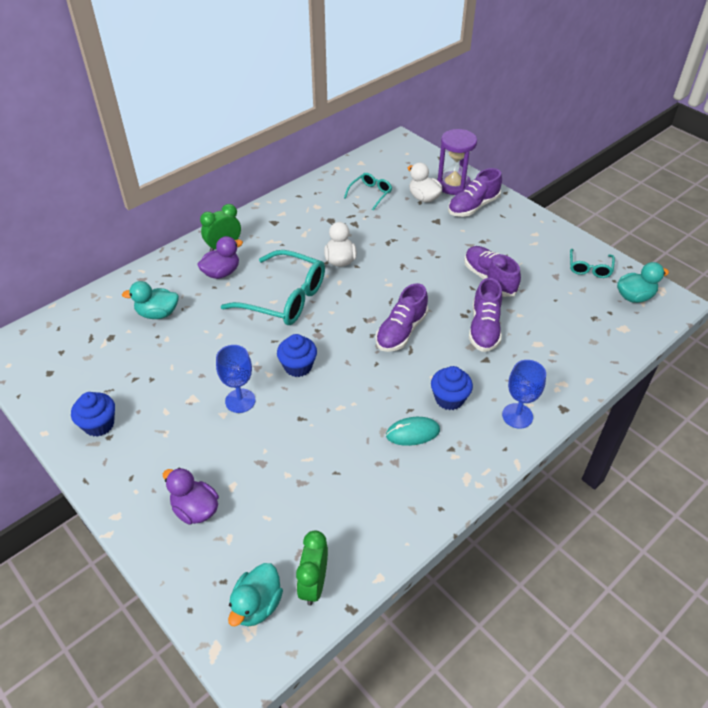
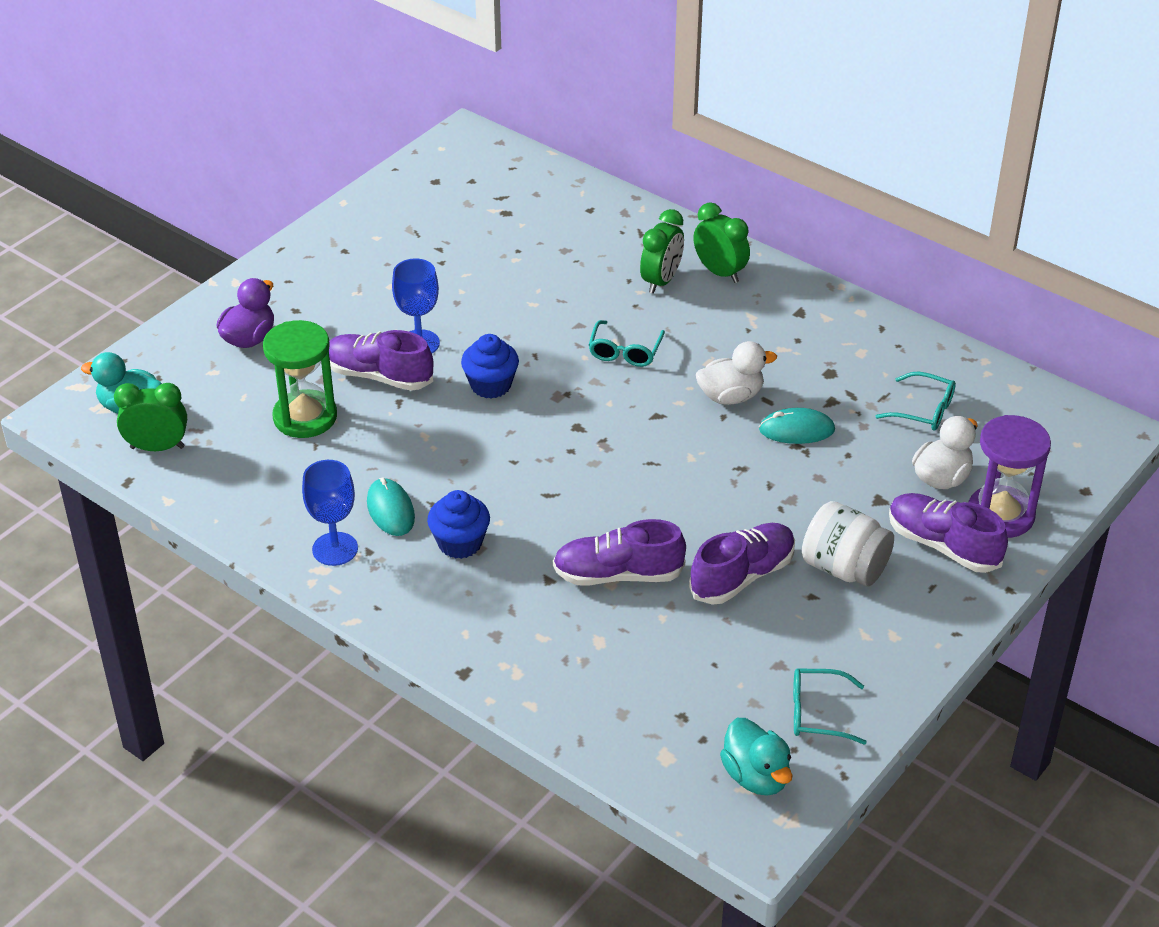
camera: 80 degrees right, 5 degrees down
(99, 424) = (361, 238): blue cupcake -> none
(157, 313) = (560, 241): turquoise duck -> none
(221, 272) = (661, 281): purple duck -> green clock
(285, 298) = (625, 351): turquoise glasses -> turquoise glasses, size x0.50
(303, 477) = (305, 417): none -> green hourglass
(375, 240) = (796, 430): none -> turquoise mouse
(401, 331) = (586, 481): purple shoe -> purple shoe (379, 376)
(486, 241) = (844, 568): none -> white jar
(517, 416) = (440, 619): blue goblet -> blue goblet (335, 549)

